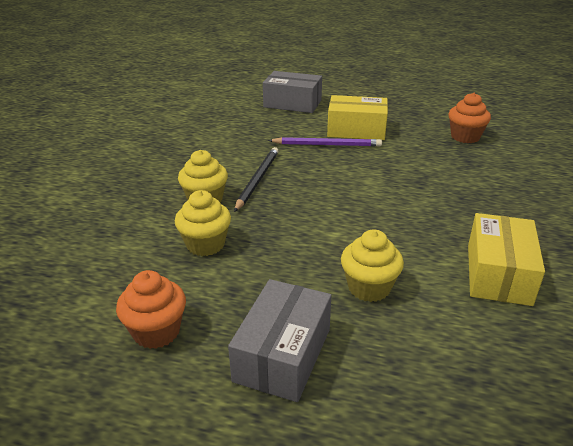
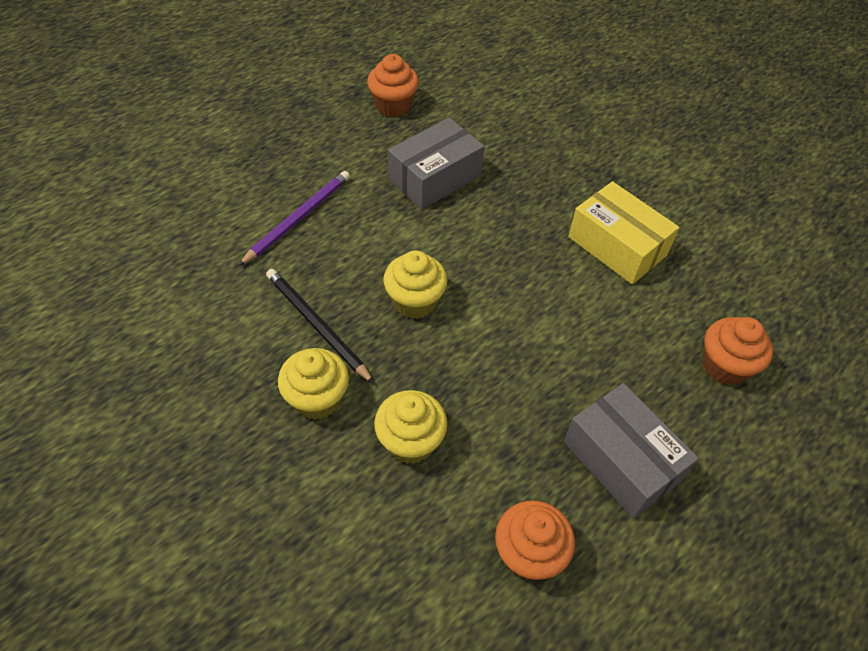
camera: 60 degrees left, 20 degrees up
(292, 103) = (156, 185): grey box -> grey box (435, 177)
(356, 130) = (291, 173): yellow box -> none
(369, 287) = (576, 344): yellow cupcake -> yellow cupcake (414, 301)
(458, 391) = (725, 366): none -> orange cupcake

